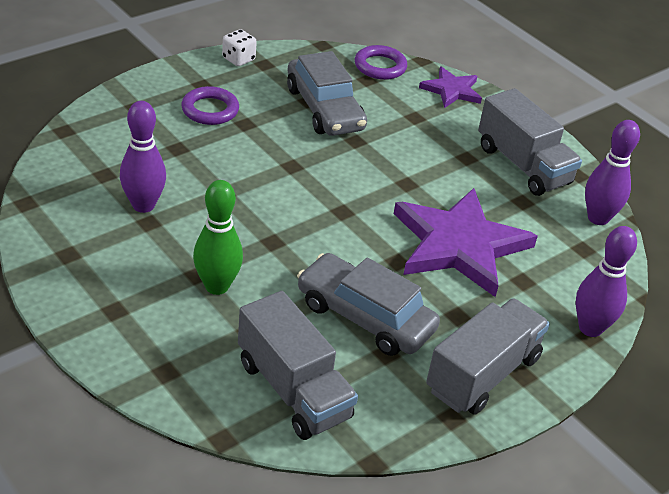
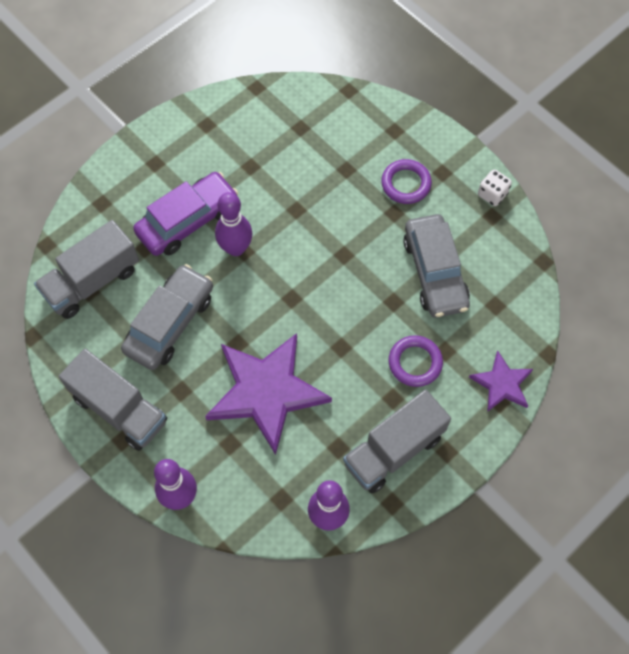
camera: 90 degrees right, 25 degrees up
(143, 205) = (269, 159): purple bowling pin -> purple bowling pin (236, 248)
(217, 286) = (188, 221): green bowling pin -> purple car
(324, 109) = (434, 272): grey car -> grey car turned 75 degrees counterclockwise
(380, 66) = (522, 315): purple ring -> purple ring (415, 363)

